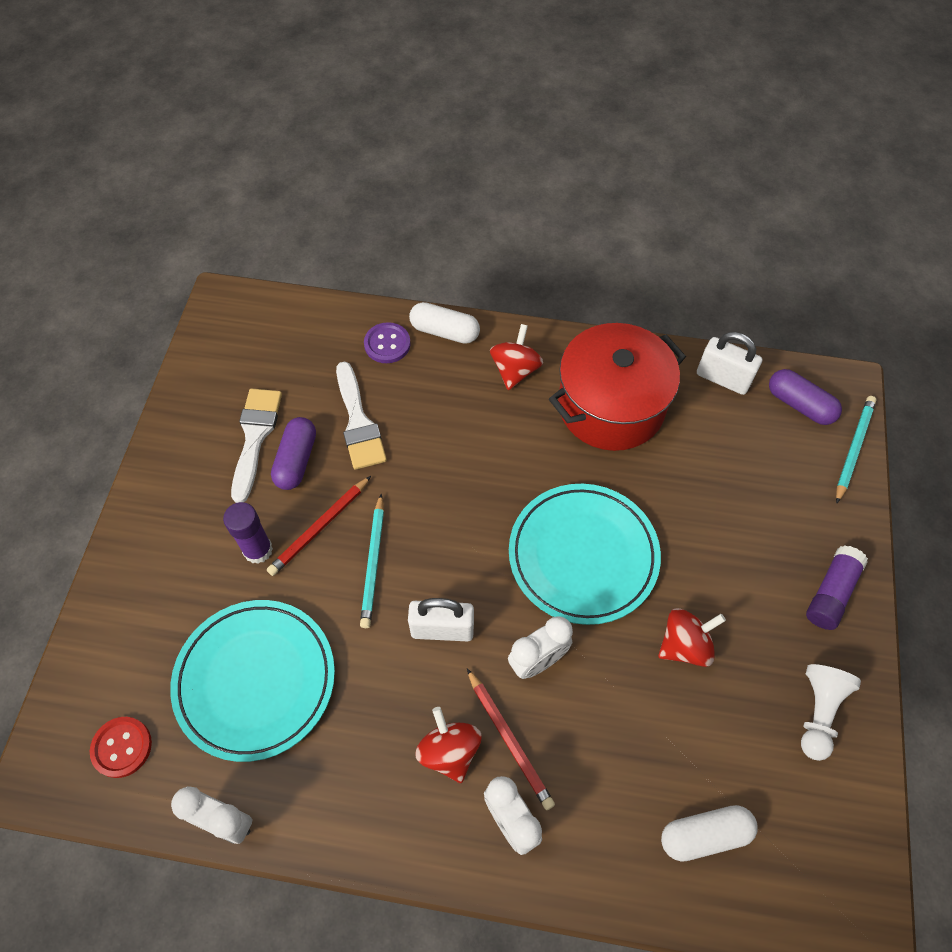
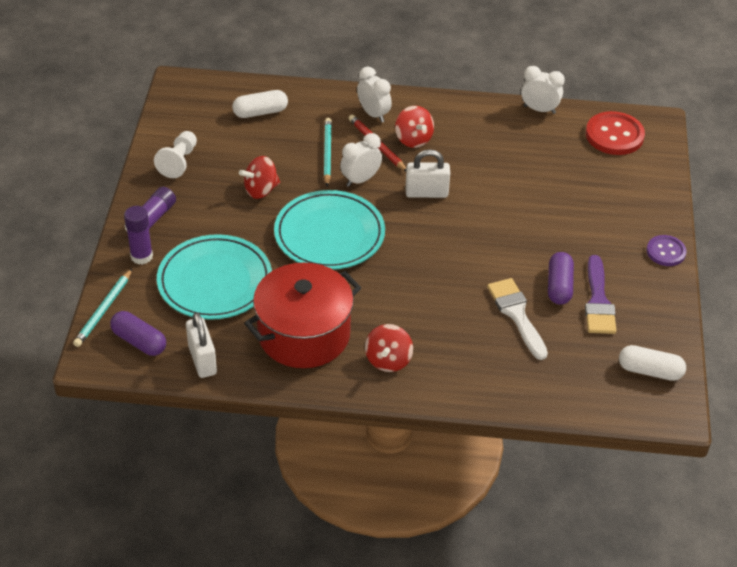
camera: 175 degrees right, 15 degrees down
(122, 747) = (614, 135): red button -> red button, size x1.62
(255, 437) = (598, 301): white brush -> purple brush
(255, 680) = (544, 165): turquoise plate -> turquoise plate (215, 282)
(258, 550) = (568, 230): purple glue stick -> purple glue stick (141, 256)
(320, 527) = (527, 245): red pencil -> none
(373, 563) = (482, 226): turquoise pencil -> turquoise pencil (327, 153)
(387, 344) = (507, 378): purple button -> purple button (666, 252)
(444, 331) = (456, 391): white capsule -> white capsule (650, 371)
(723, 379) = (202, 360): white padlock -> white padlock turned 45 degrees clockwise

